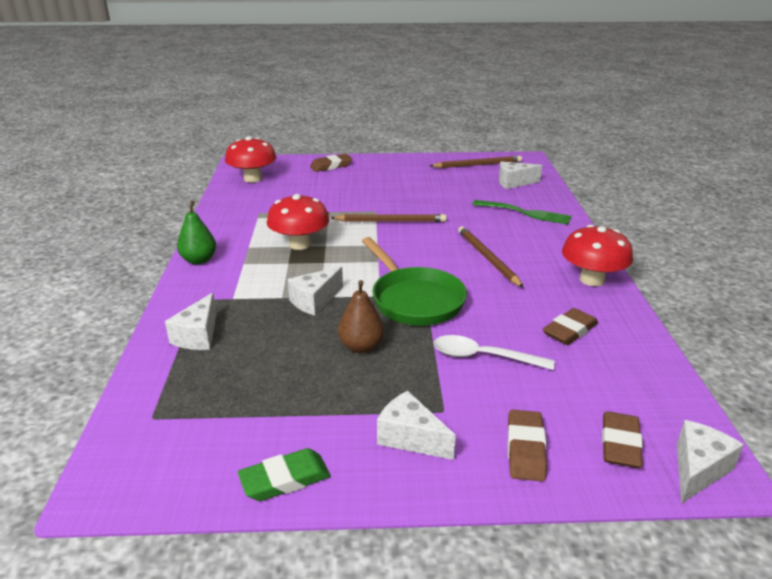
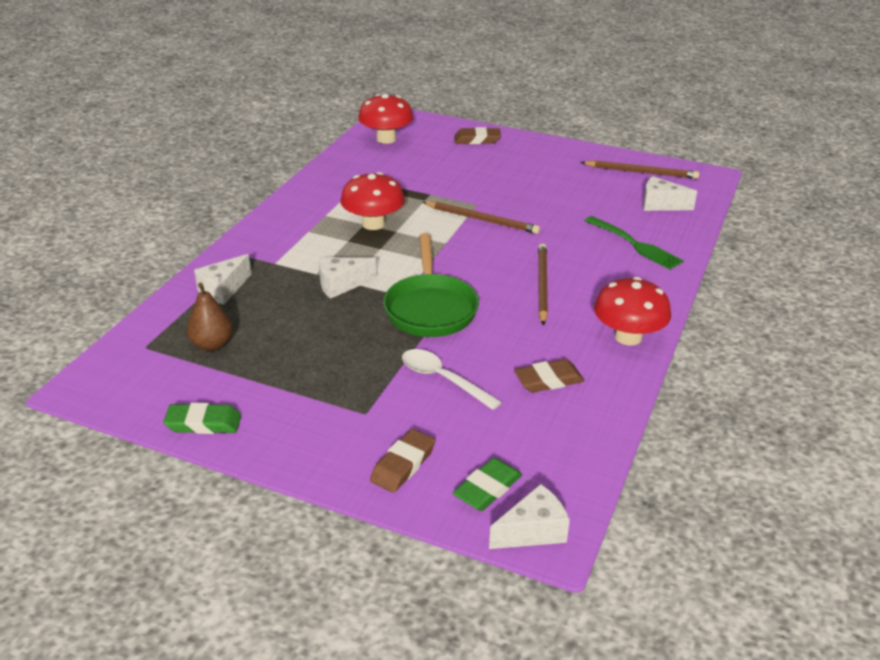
camera: 25 degrees right, 5 degrees up
(199, 260) = (273, 218): green pear -> none
(361, 346) = (345, 338): brown pear -> brown pear (212, 344)
(410, 438) = (320, 425): white cheese -> none
(620, 444) = (487, 488): brown eraser -> green eraser

